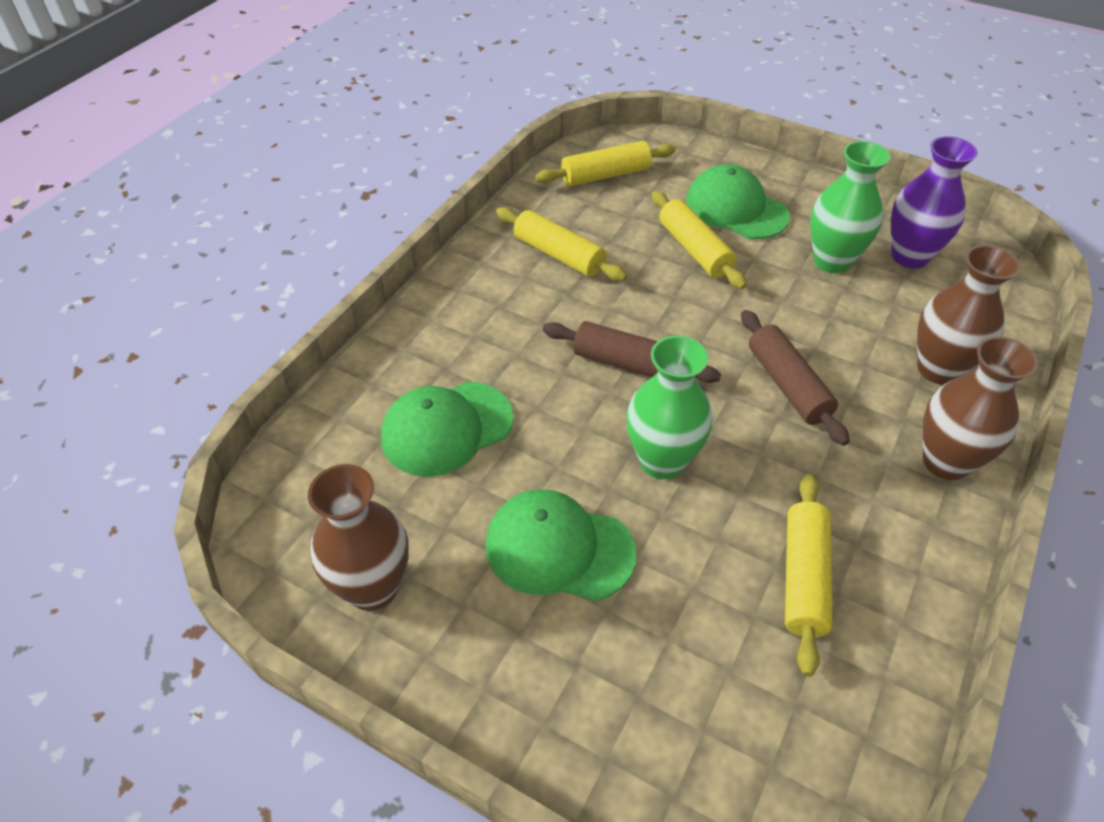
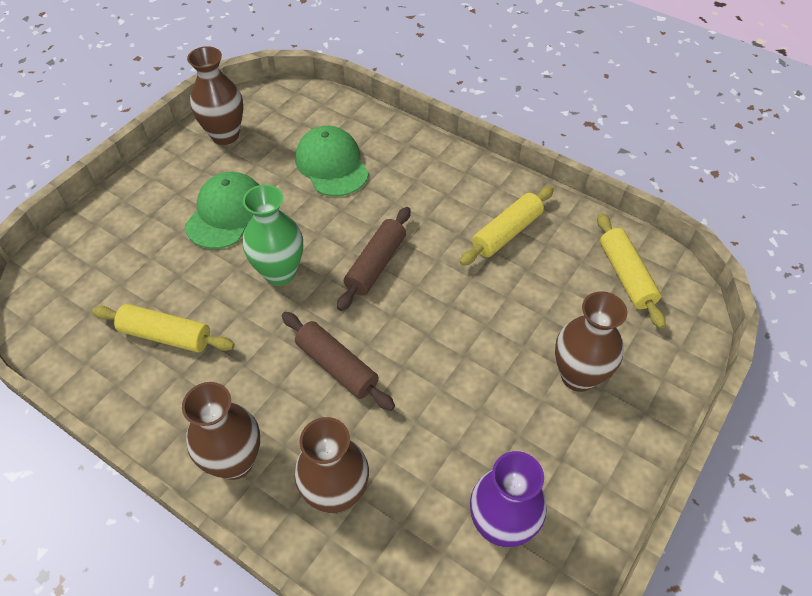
camera: 95 degrees right, 5 degrees up
(694, 249) = (513, 330): yellow rolling pin -> none
(736, 209) = (578, 376): green cap -> brown vase
(788, 385) = (337, 366): brown rolling pin -> brown rolling pin turned 60 degrees clockwise
(832, 261) = (494, 444): green vase -> none

